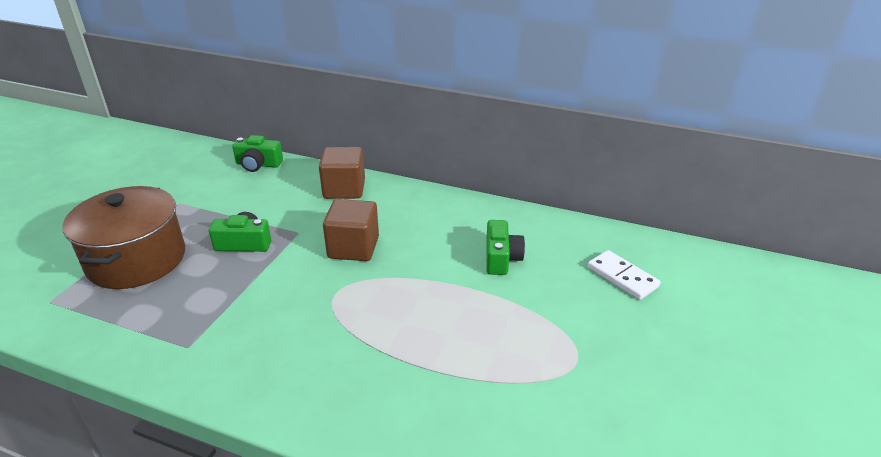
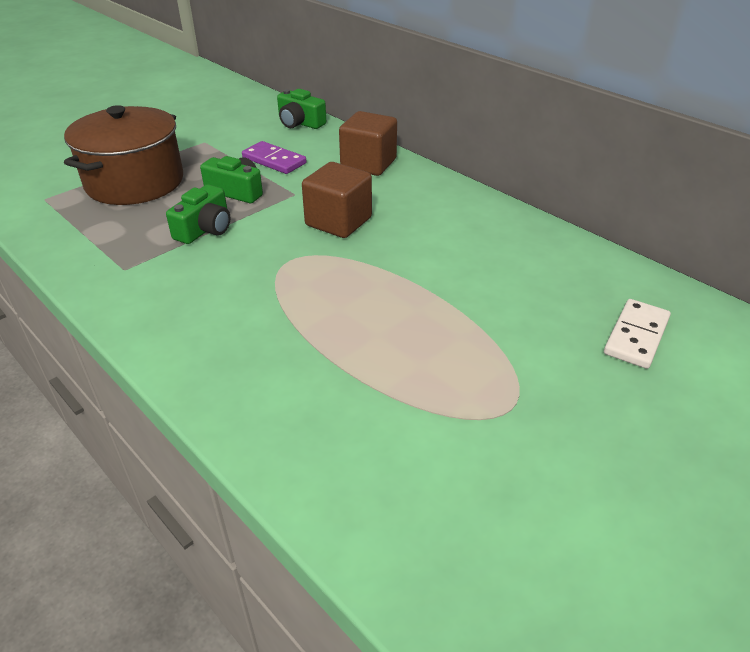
camera: 25 degrees right, 5 degrees up
(259, 206) = (274, 160): none -> purple domino
(501, 258) = (494, 274): green camera -> green camera (205, 229)
(622, 277) = (636, 336): white domino -> white domino turned 45 degrees clockwise

